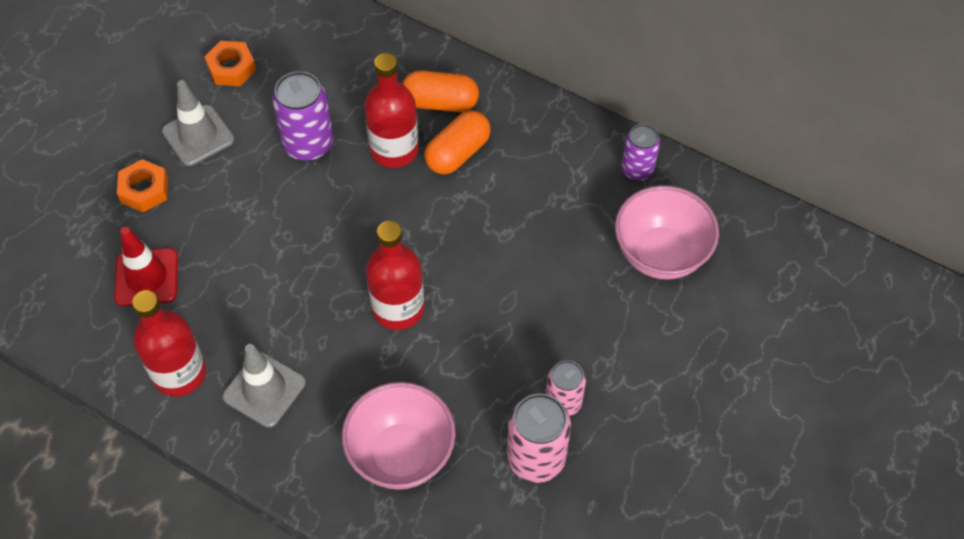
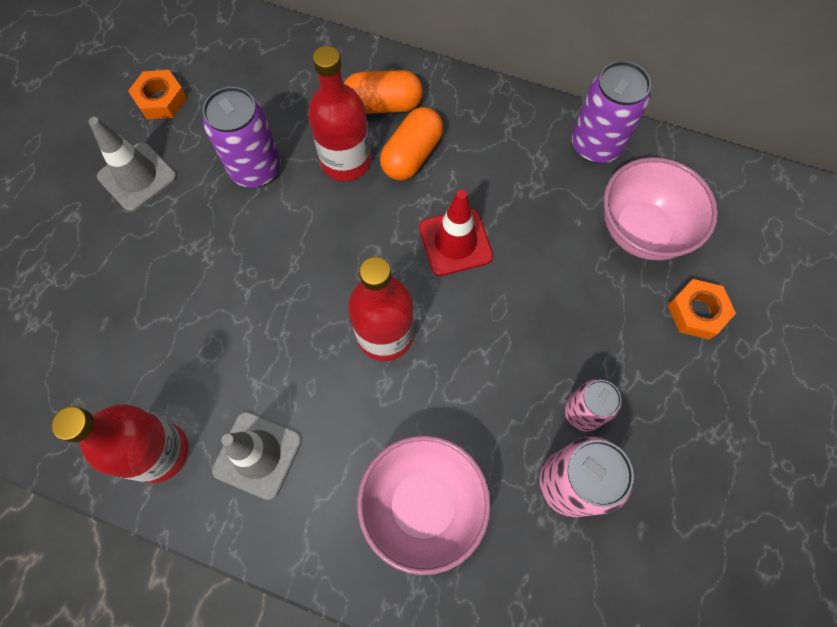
camera: 10 degrees left, 10 degrees up
(144, 190) = (88, 245): orange nut -> orange nut (697, 312)
(146, 277) = (105, 344): red traffic cone -> red traffic cone (455, 242)
(637, 169) = (596, 145): purple can -> purple can, size x1.56

